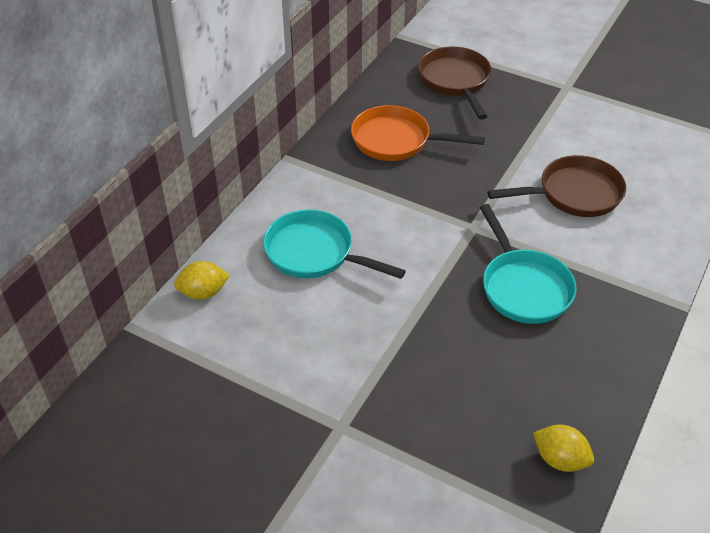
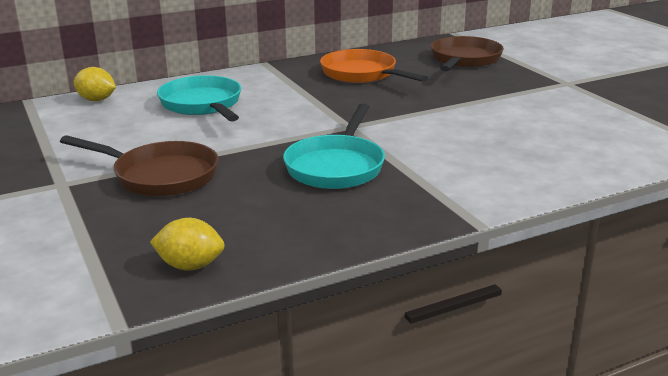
camera: 35 degrees right, 20 degrees down
(560, 459) = (190, 266): yellow lemon -> yellow lemon turned 60 degrees counterclockwise
(574, 194) = (475, 134): brown pan -> brown pan (160, 176)

